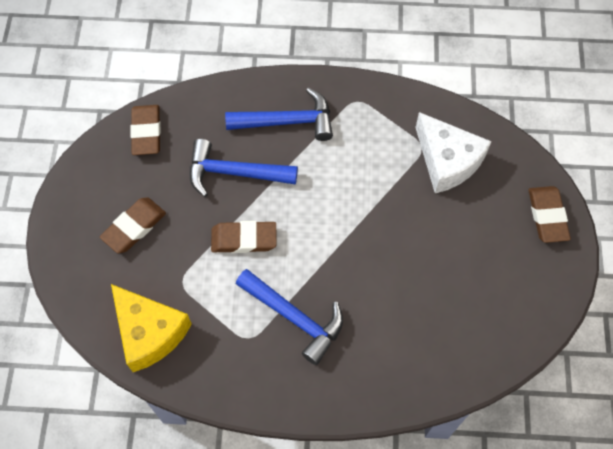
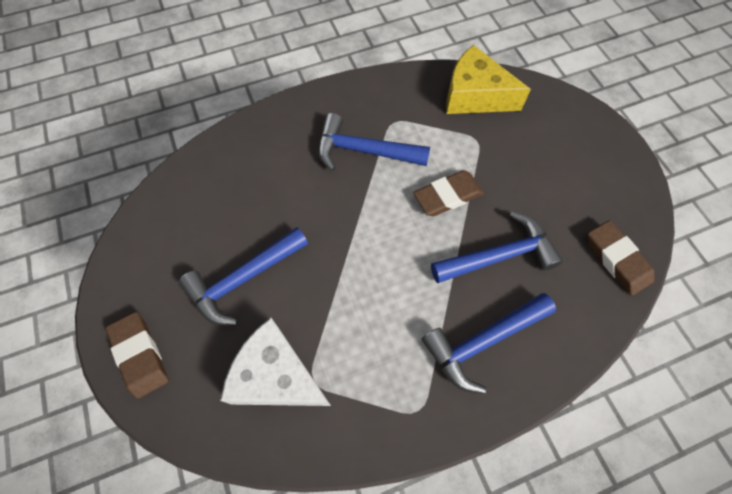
camera: 155 degrees right, 0 degrees up
(134, 227) = (551, 165): brown eraser -> none
(451, 241) = (243, 280): none -> blue hammer

